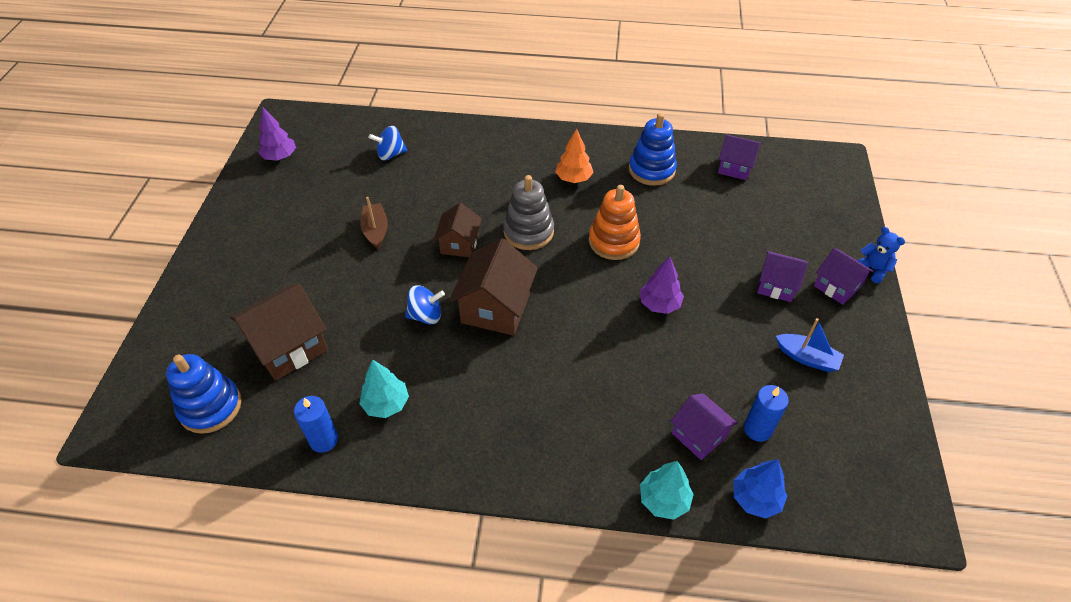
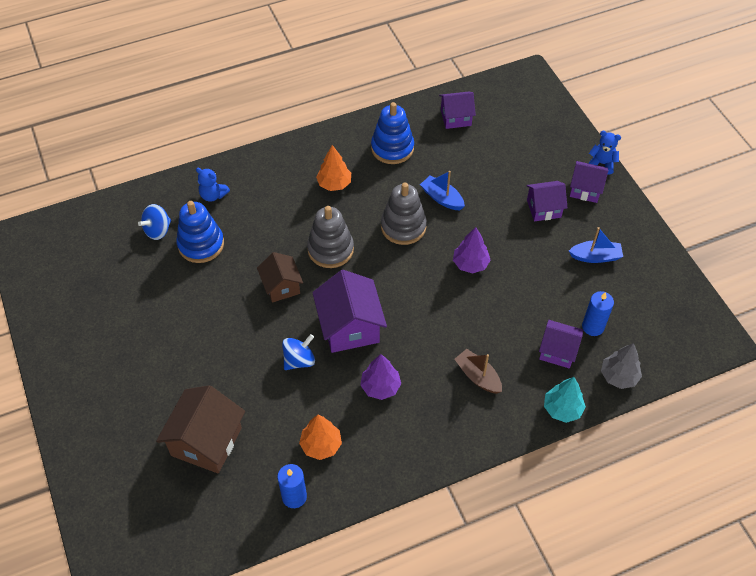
camera: 30 degrees left, 5 degrees up
(210, 407) = (182, 521): blue stacking toy -> blue stacking toy (201, 244)
(280, 157) = (54, 278): purple tree -> purple tree (380, 387)
(376, 230) = (200, 307): brown boat -> brown boat (477, 376)
(386, 404) = (321, 445): turquoise tree -> orange tree
(458, 145) = (213, 195): none -> blue teddy bear
(495, 308) = (350, 327): brown house -> purple house
(614, 241) = (403, 227): orange stacking toy -> grey stacking toy
(671, 232) = (442, 198): none -> blue boat
(755, 498) = (618, 376): blue tree -> grey tree

